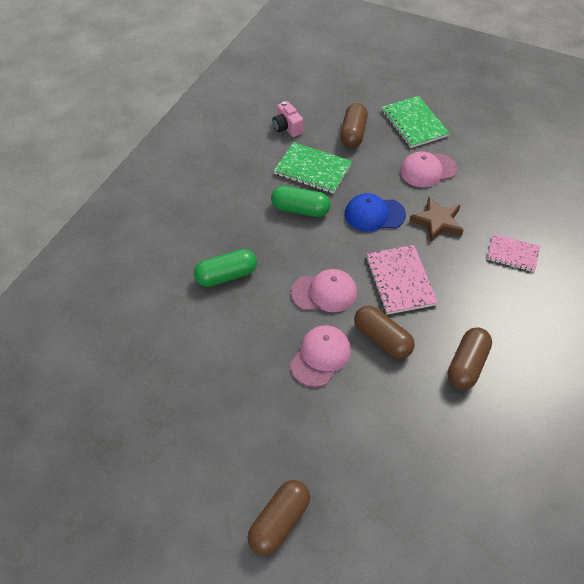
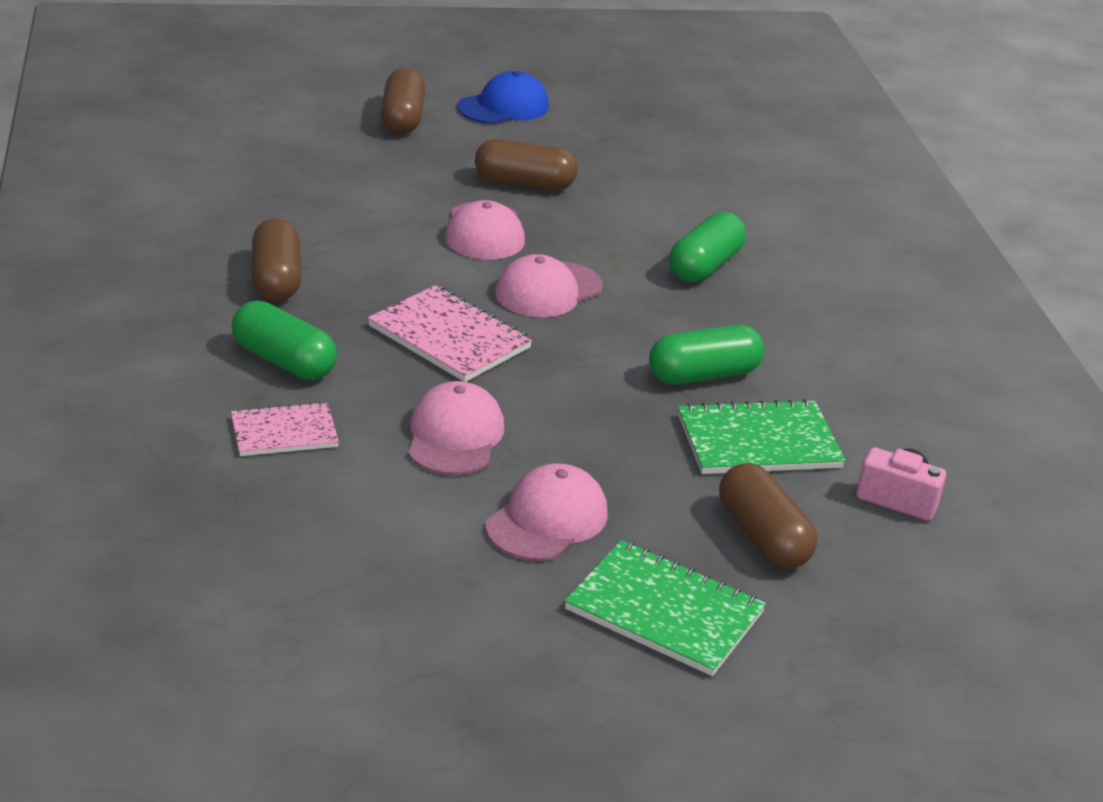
camera: 140 degrees right, 20 degrees down
(374, 214) = (575, 409): blue cap -> blue cap (504, 107)
(382, 339) = (418, 270): brown capsule -> brown capsule (524, 183)
(437, 222) = (454, 436): brown star -> pink cap
(492, 298) = (284, 361): none -> green capsule

